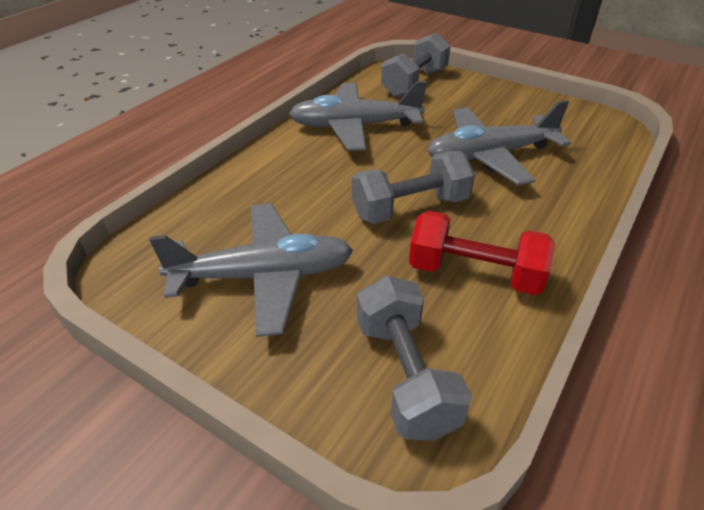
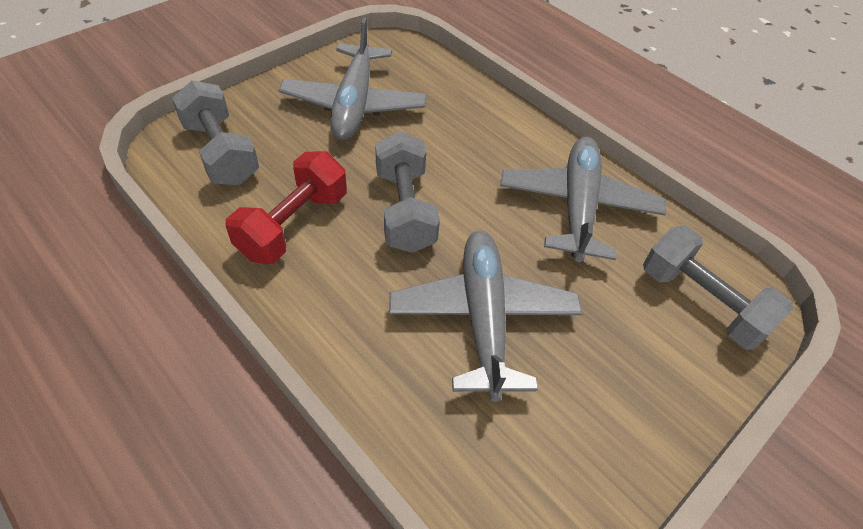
camera: 100 degrees right, 10 degrees up
(405, 375) = (221, 153): grey dumbbell -> grey dumbbell turned 60 degrees clockwise

